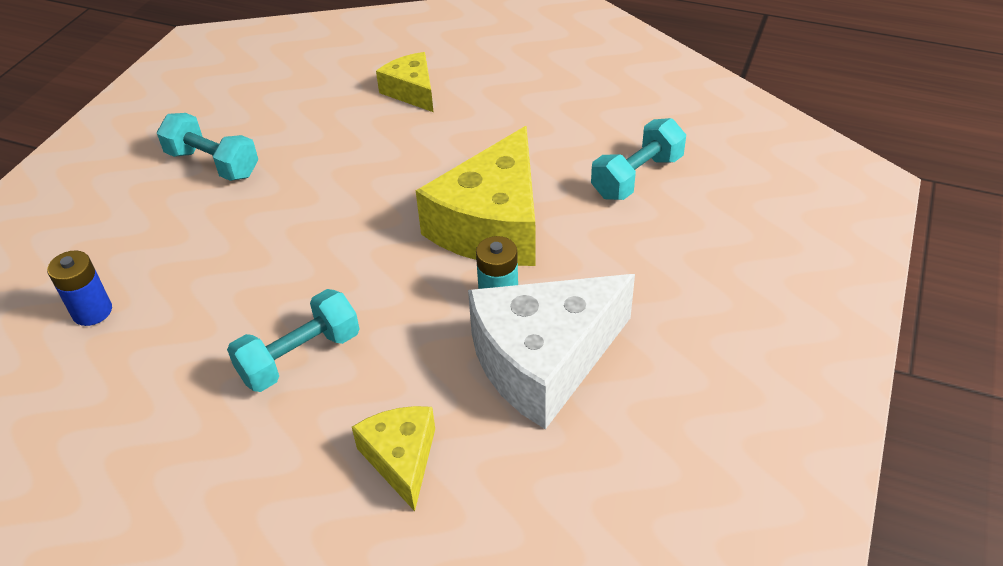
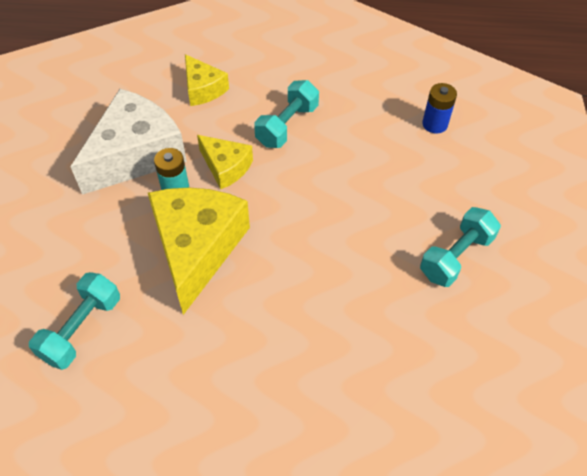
camera: 160 degrees right, 10 degrees up
(213, 164) = (456, 256): turquoise dumbbell -> turquoise dumbbell turned 60 degrees counterclockwise
(412, 91) = (331, 398): yellow cheese -> yellow cheese (225, 167)

